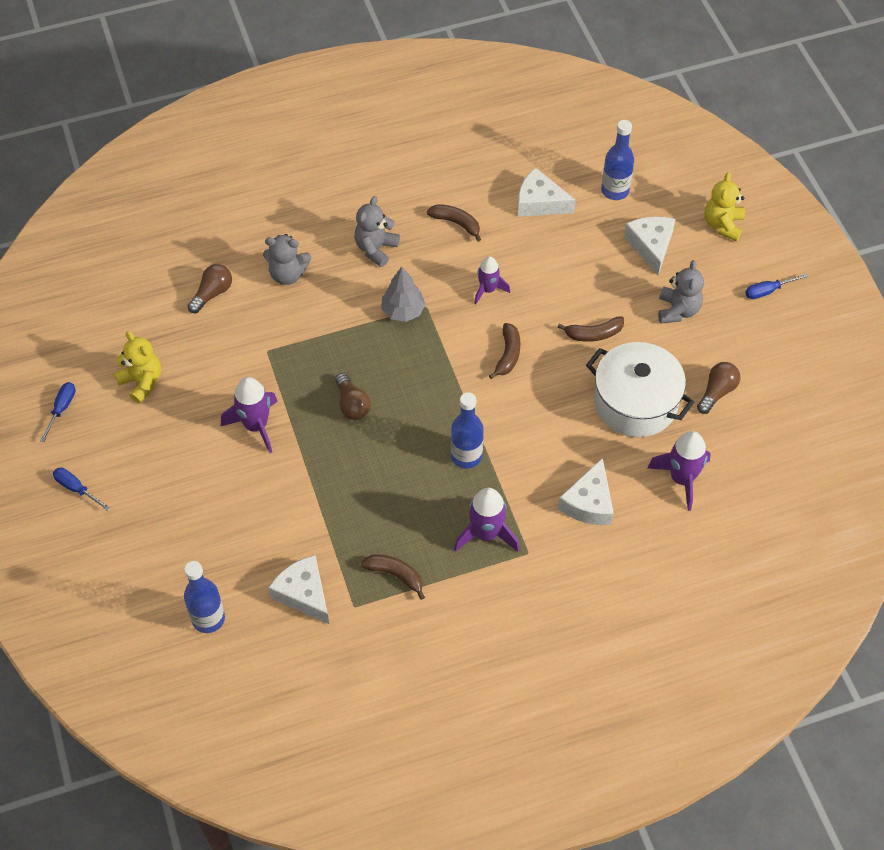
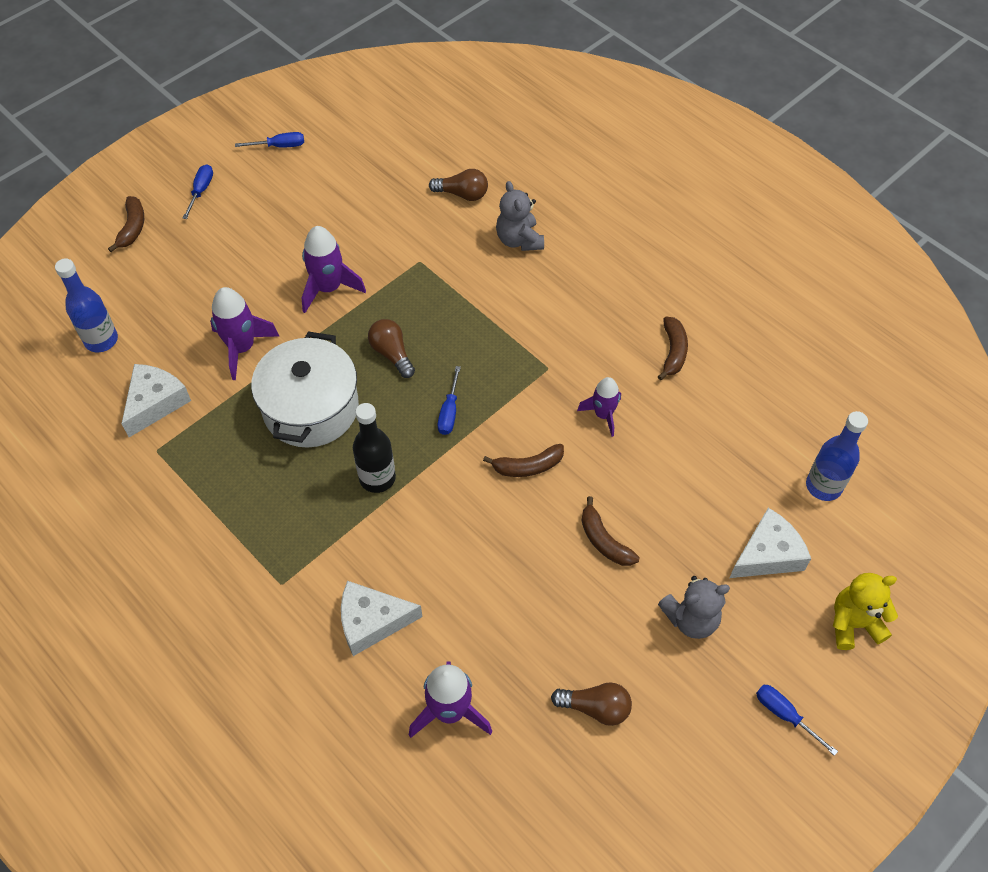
camera: 65 degrees right, 0 degrees up
(142, 382) = (335, 187): yellow teddy bear -> none
(352, 404) = (392, 354): brown light bulb -> brown light bulb turned 105 degrees clockwise
(376, 249) = (595, 296): grey teddy bear -> none
(395, 575) = (205, 471): brown banana -> brown banana (132, 228)
(403, 311) = (530, 350): grey tree -> none
(431, 386) = (449, 412): none -> blue screwdriver
(466, 456) = (377, 478): blue bottle -> black bottle
(486, 534) = (288, 534): purple rocket -> purple rocket (242, 348)
(539, 202) = (754, 417): white cheese -> none
(635, 403) = (531, 621): white pot -> white pot (311, 408)

